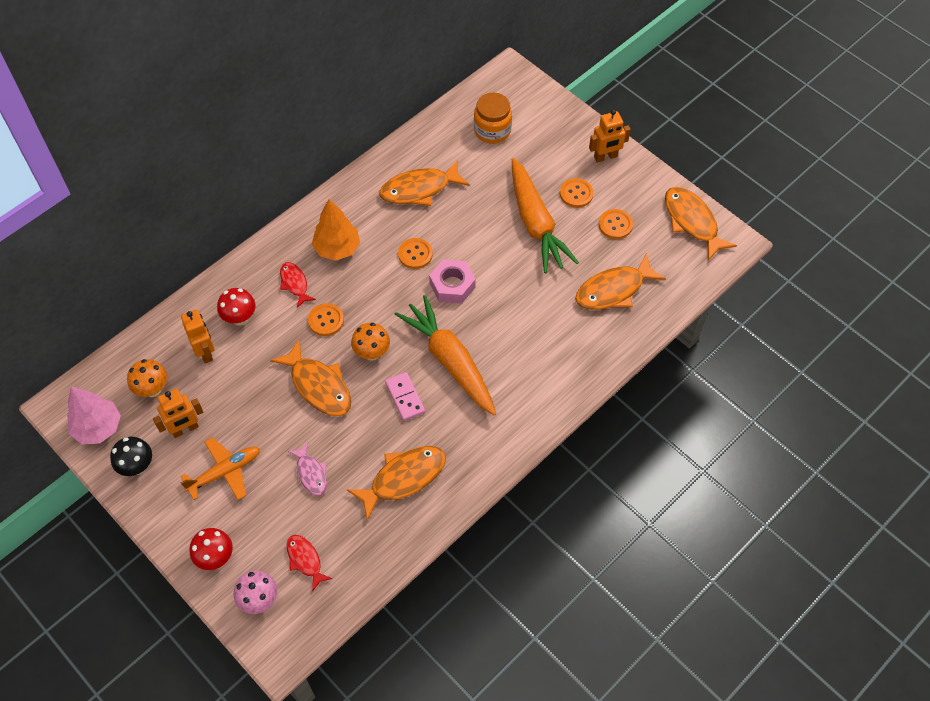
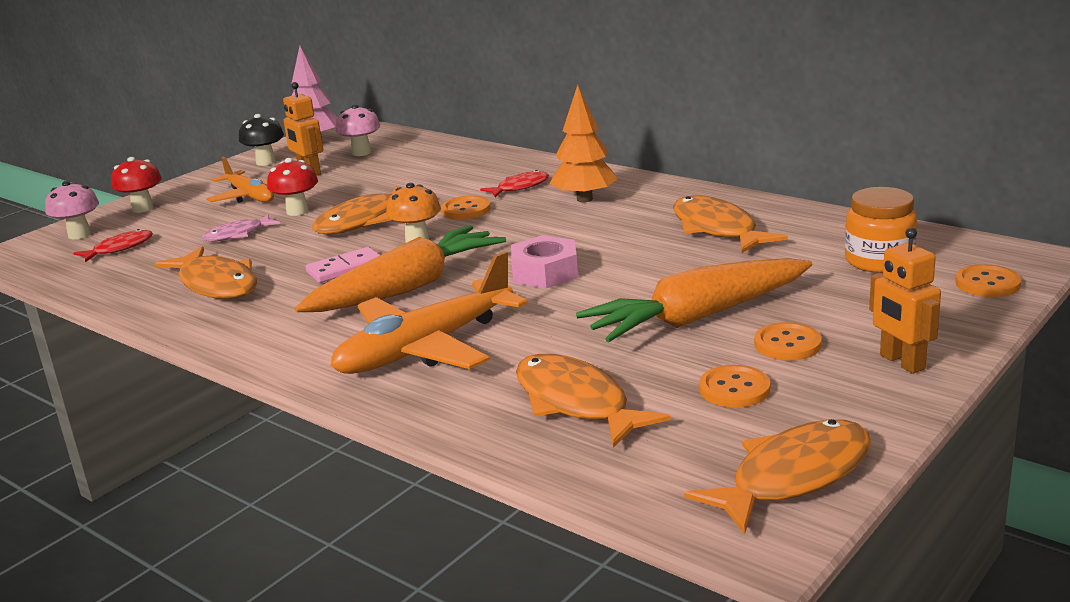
camera: 85 degrees right, 35 degrees down
(152, 389) = (361, 152): orange mushroom -> pink mushroom
(205, 352) = (412, 164): orange robot -> none
(240, 318) = (461, 171): red mushroom -> red mushroom (297, 211)
(415, 254) = (593, 242): orange button -> orange button (987, 283)
(536, 353) = (426, 348): none -> orange plane

